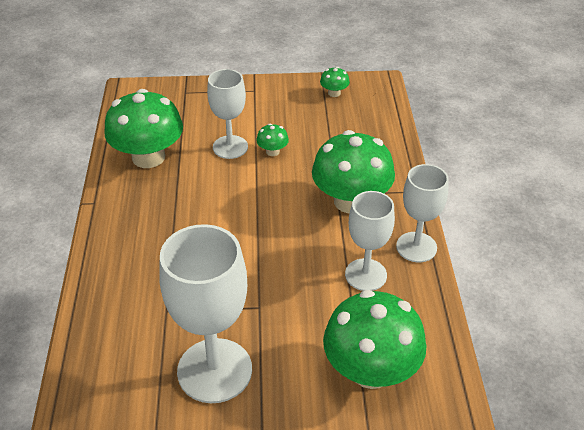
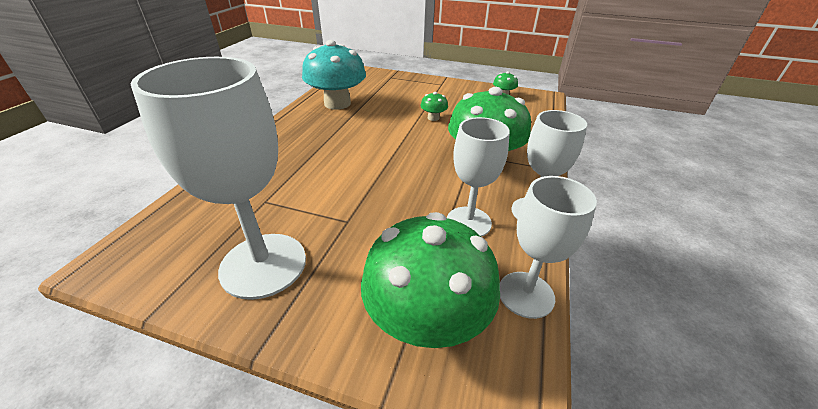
camera: 20 degrees right, 5 degrees down
(148, 157) = (337, 103): green mushroom -> turquoise mushroom
(230, 147) = (401, 109): white goblet -> white goblet (526, 294)

